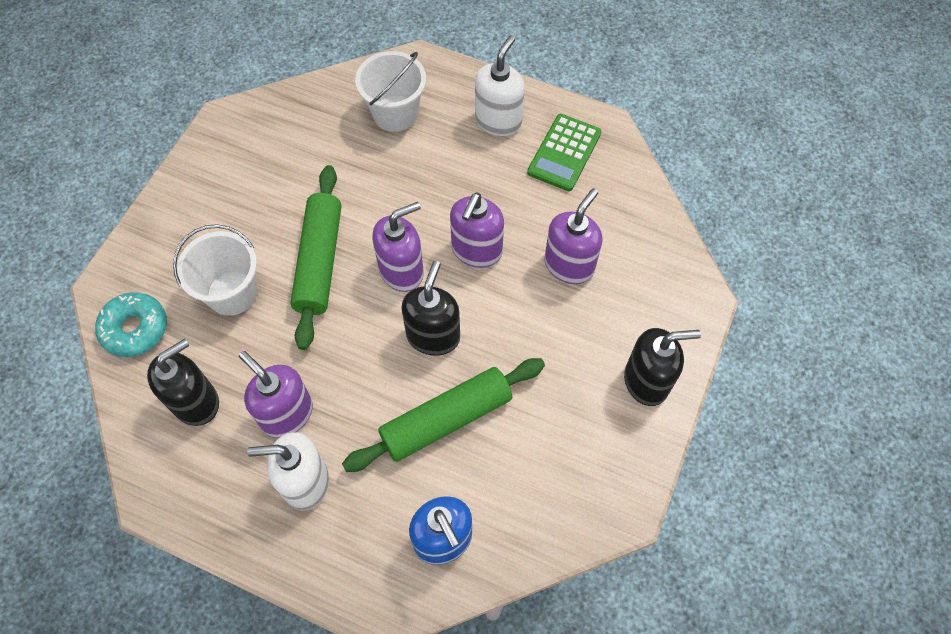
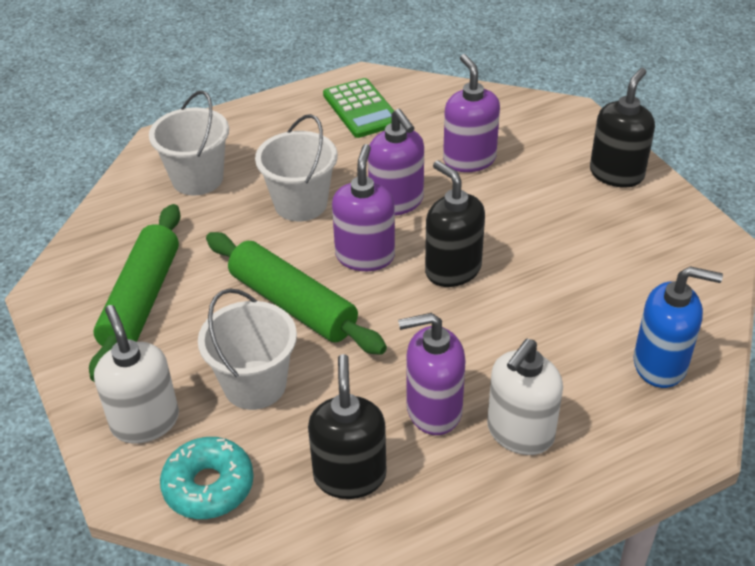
camera: 50 degrees left, 20 degrees down
(422, 193) = (301, 204): none -> white bucket
(446, 420) = (544, 303): green rolling pin -> green rolling pin (142, 301)
(498, 120) = (284, 126): white soap dispenser -> white soap dispenser (145, 421)

